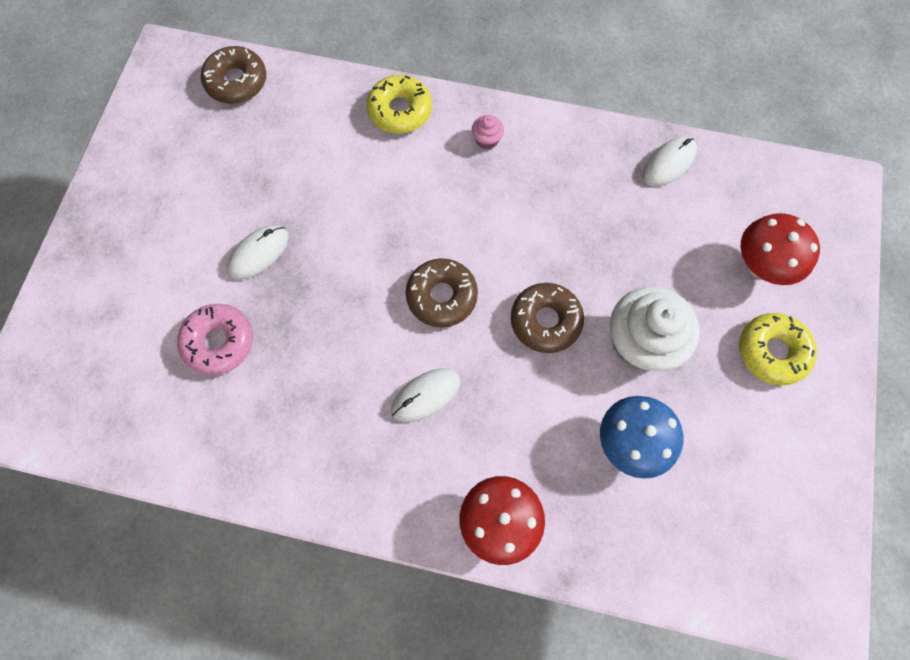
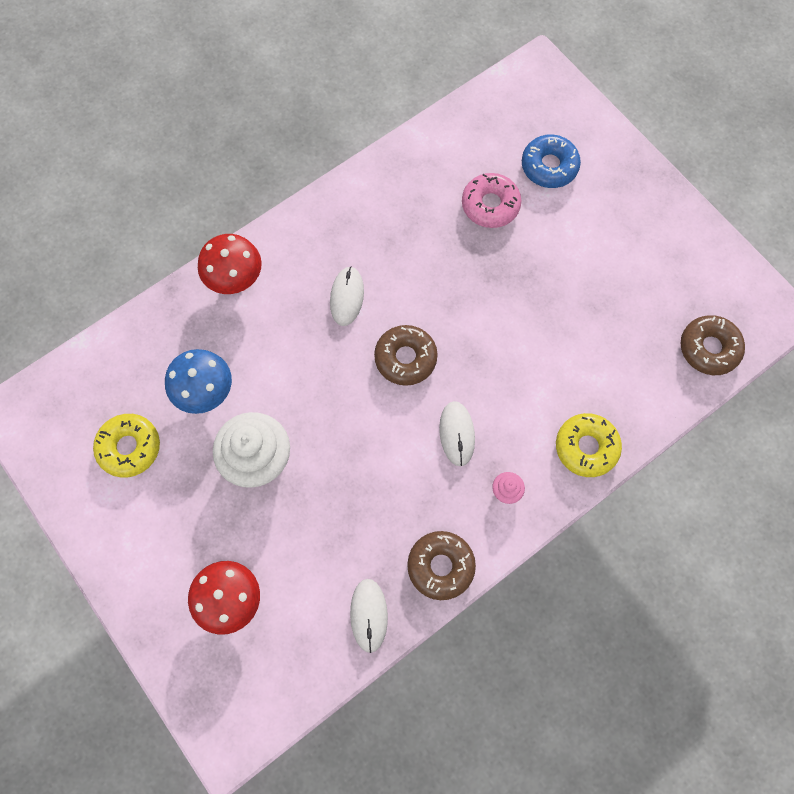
camera: 130 degrees right, 0 degrees up
(131, 321) = (549, 166): none -> blue donut
(259, 253) = (538, 268): white mouse -> white mouse (456, 434)
(545, 321) = (328, 410): brown donut -> brown donut (440, 566)
(772, 351) = (170, 543): yellow donut -> yellow donut (129, 447)

